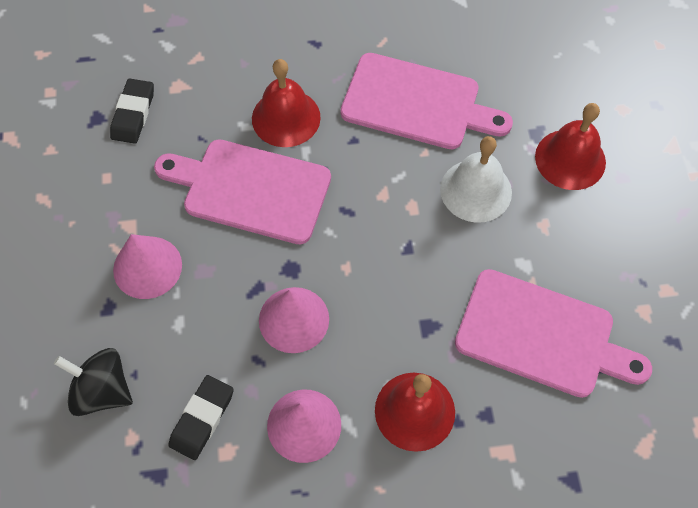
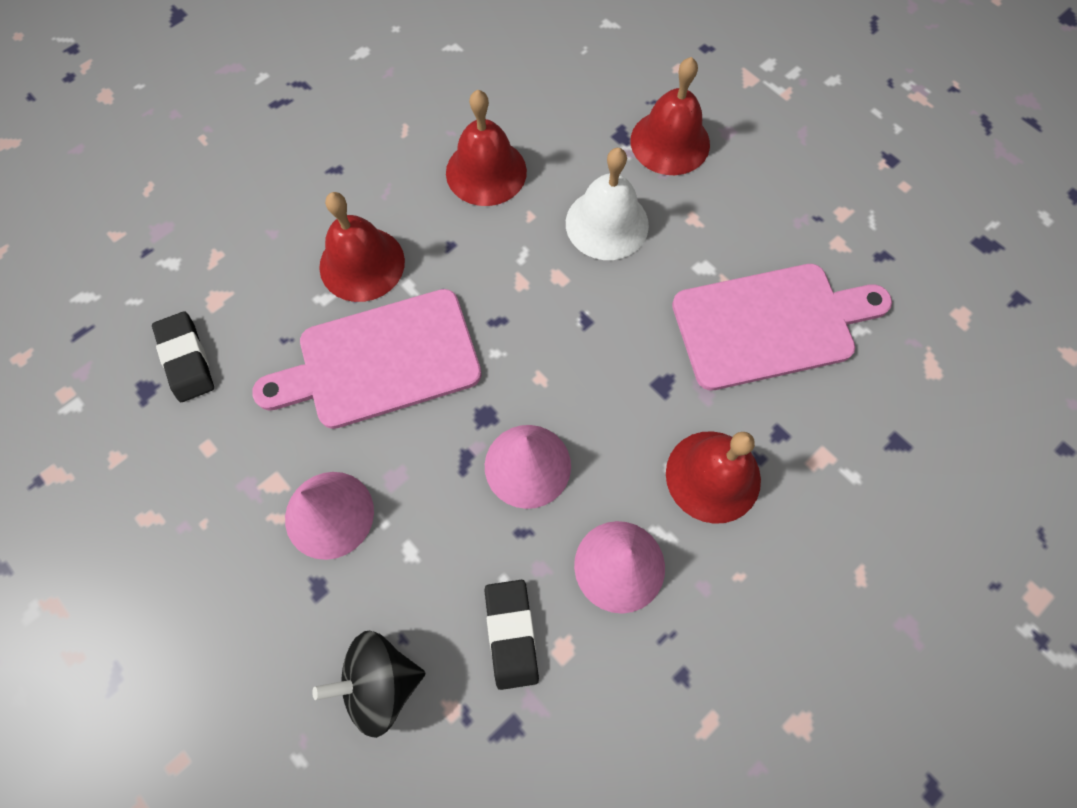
camera: 35 degrees left, 5 degrees up
(417, 103) = (486, 171): pink cutting board -> red bell

